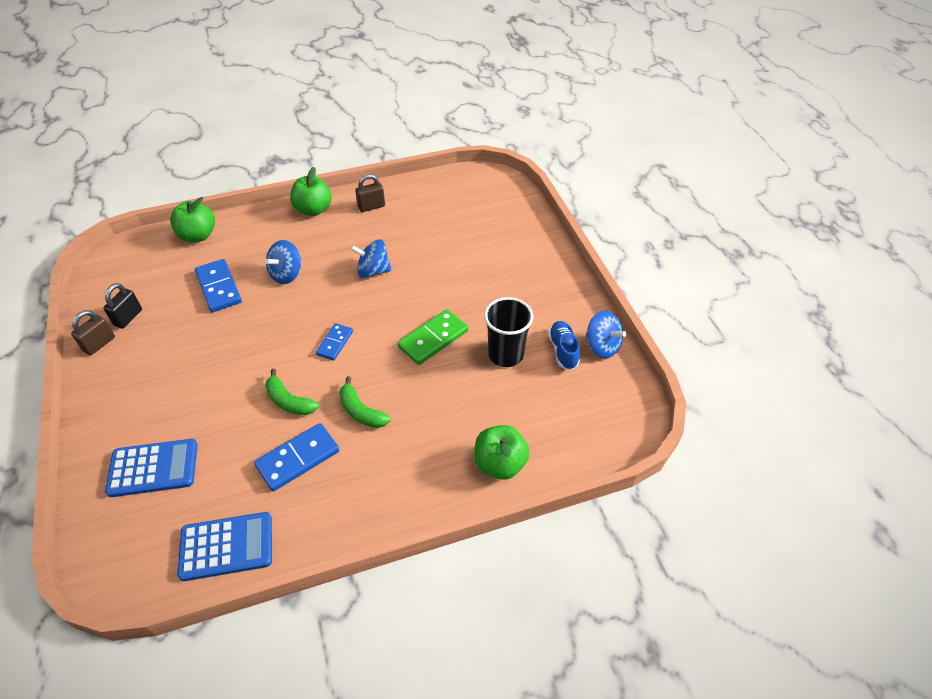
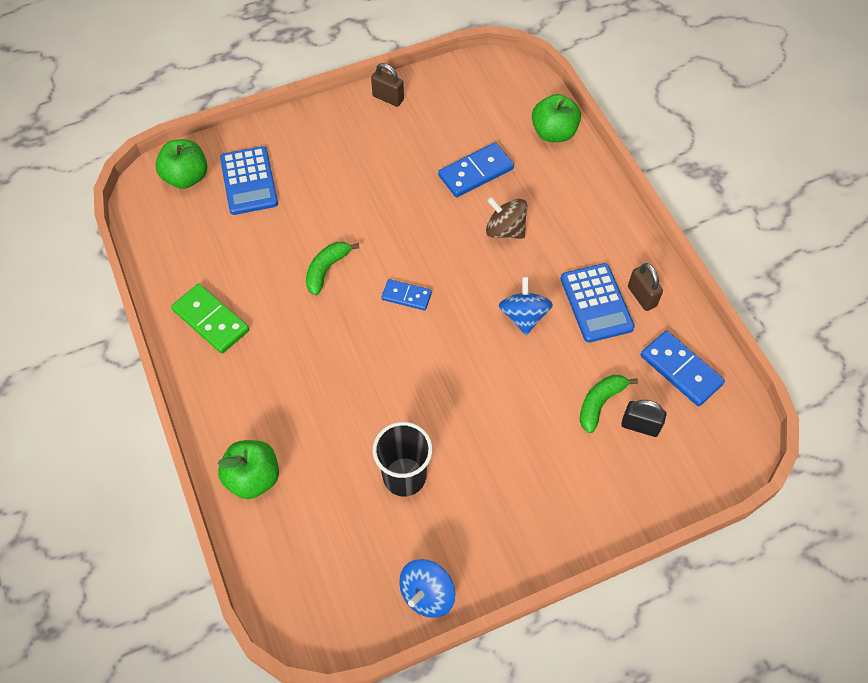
camera: 85 degrees right, 10 degrees up
(128, 317) = (424, 109): black padlock -> black padlock (640, 426)
(226, 546) = (170, 255): blue calculator -> blue calculator (596, 303)
(287, 274) = (505, 230): blue spinning top -> brown spinning top
(298, 458) = (259, 291): blue domino -> blue domino (681, 370)
(313, 209) = (622, 234): green apple -> green apple (186, 177)
(361, 411) = (316, 336): green banana -> green banana (600, 403)
(433, 339) = (421, 394): green domino -> green domino (211, 320)
(563, 350) = (416, 545): blue shoe -> none

